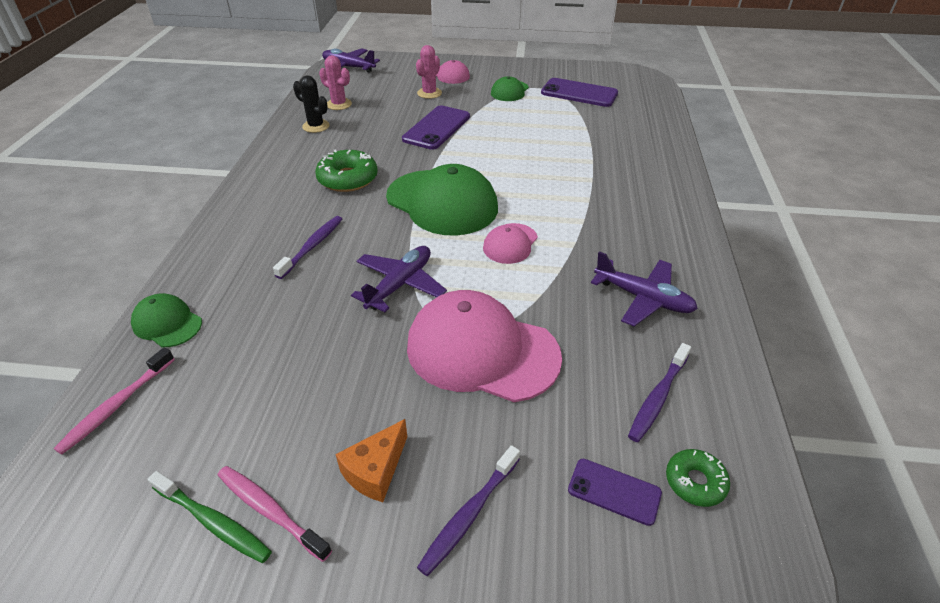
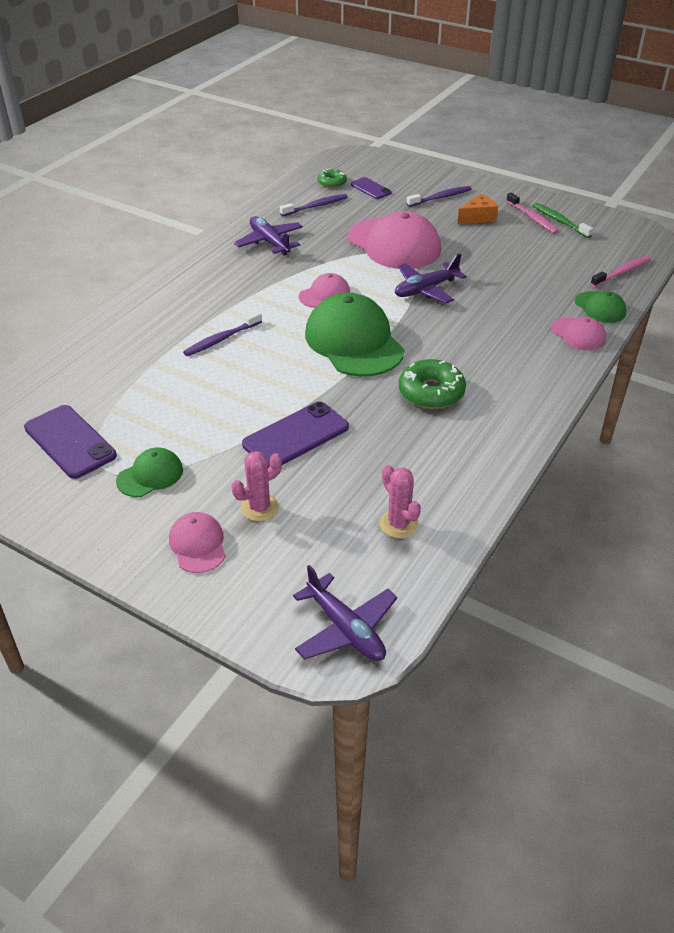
camera: 155 degrees left, 0 degrees up
(202, 275) = (578, 334): none -> pink cap
(312, 246) = (484, 333): purple toothbrush -> purple toothbrush (221, 339)
(316, 126) = (443, 486): black cactus -> none

